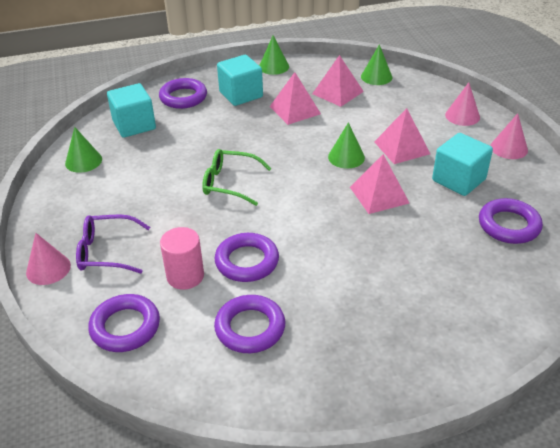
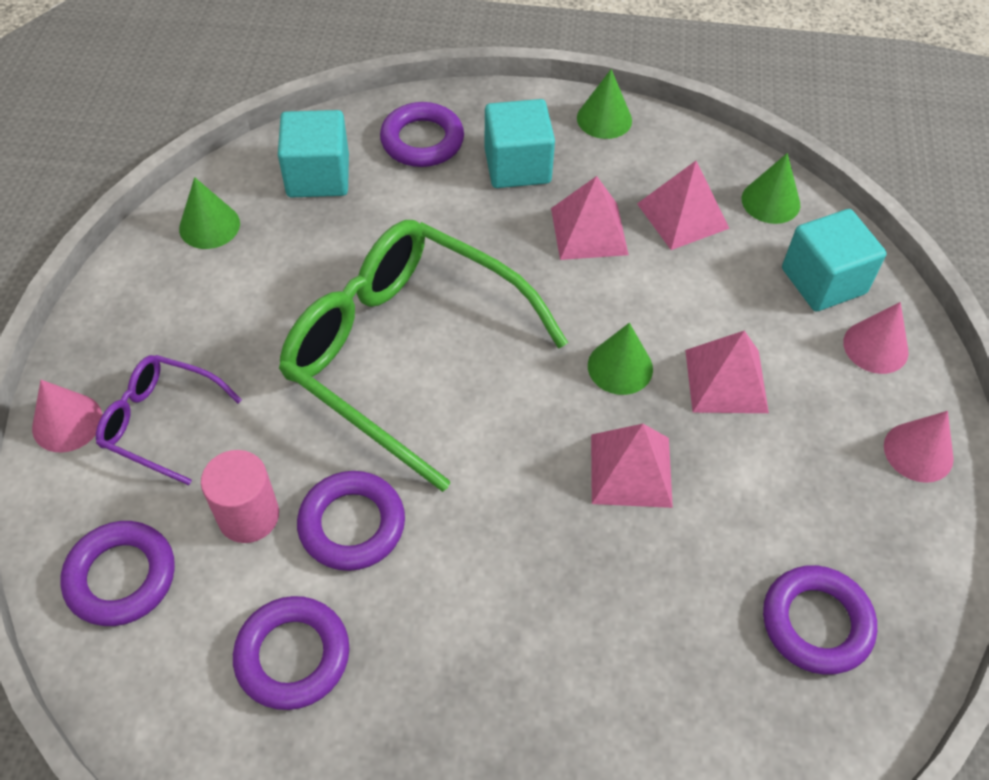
camera: 20 degrees right, 15 degrees up
(229, 183) = (404, 353): green glasses -> green glasses, size x2.07
(458, 180) = (785, 489): turquoise cube -> turquoise cube (823, 281)

